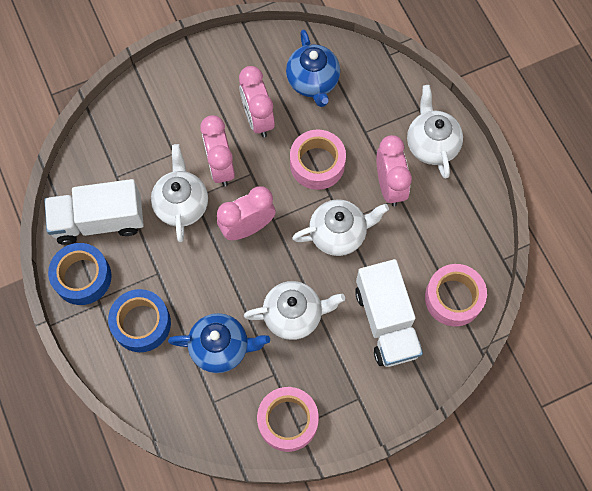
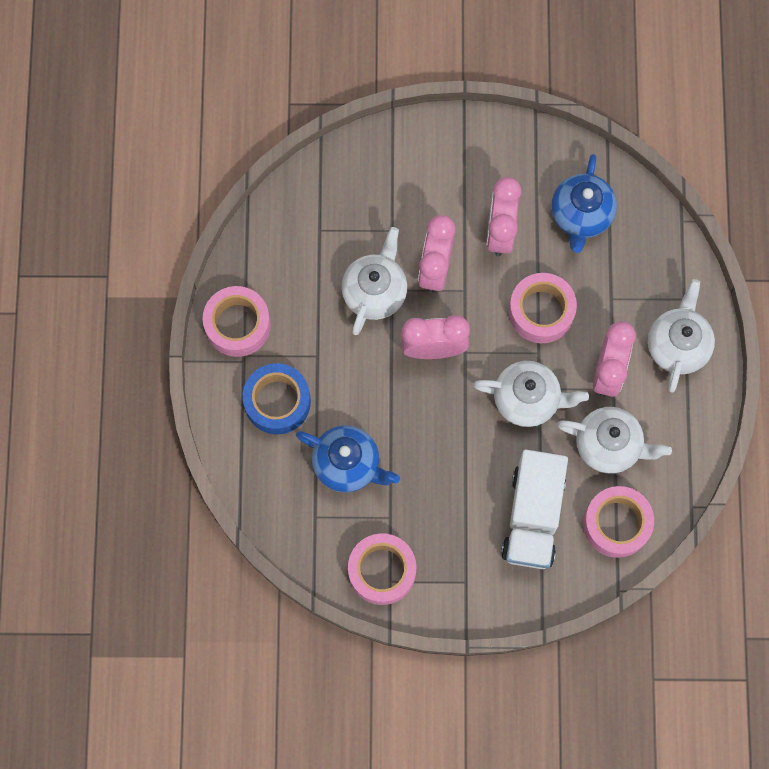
camera: 25 degrees right, 5 degrees up
(82, 277) = (237, 325): blue tape -> pink tape
(99, 221) = (280, 271): white truck -> none
(294, 315) = (439, 465): white teapot -> white teapot (609, 445)

